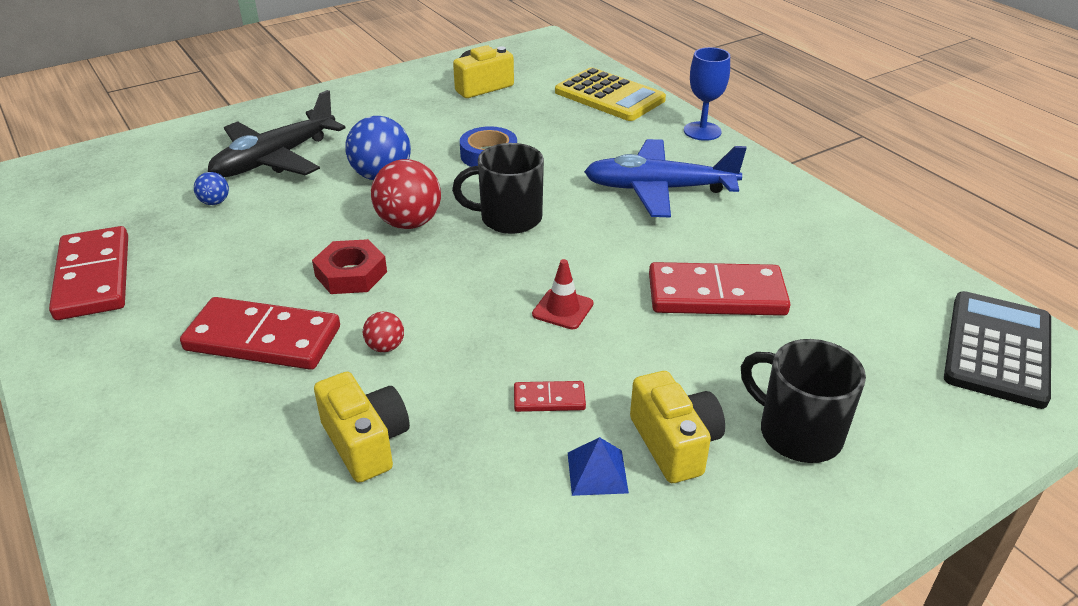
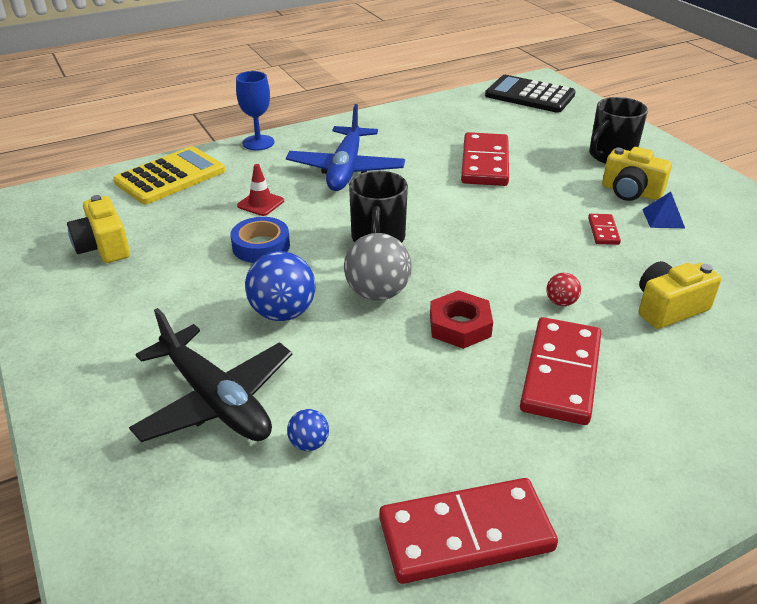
camera: 85 degrees left, 0 degrees up
(409, 223) = (377, 293): red ball -> grey ball
(562, 309) = (505, 220): red traffic cone -> red traffic cone (260, 203)
(674, 443) = (630, 192): yellow camera -> yellow camera turned 135 degrees counterclockwise

